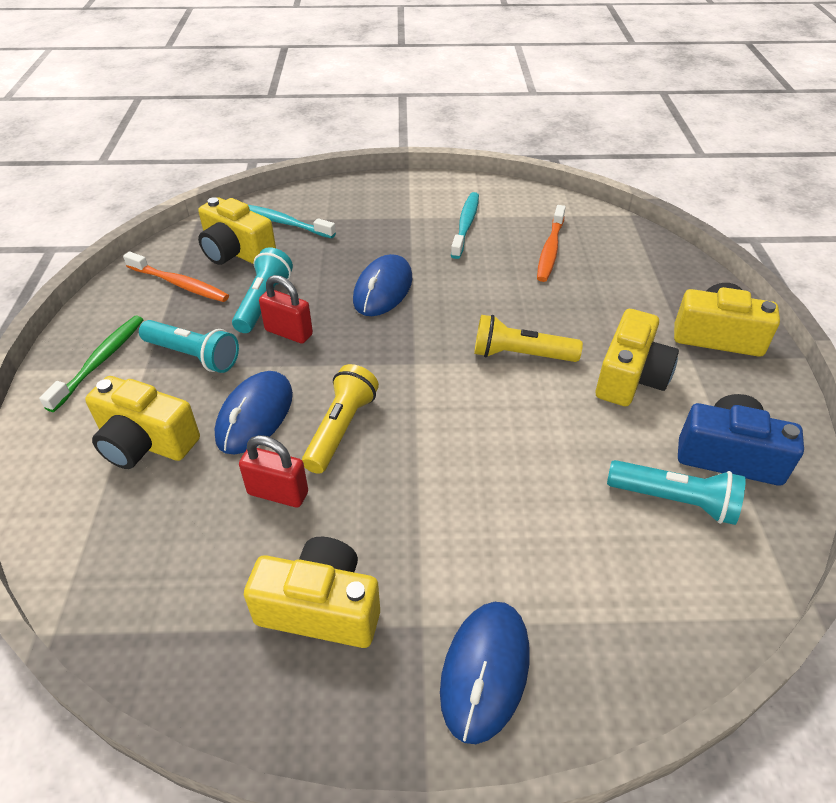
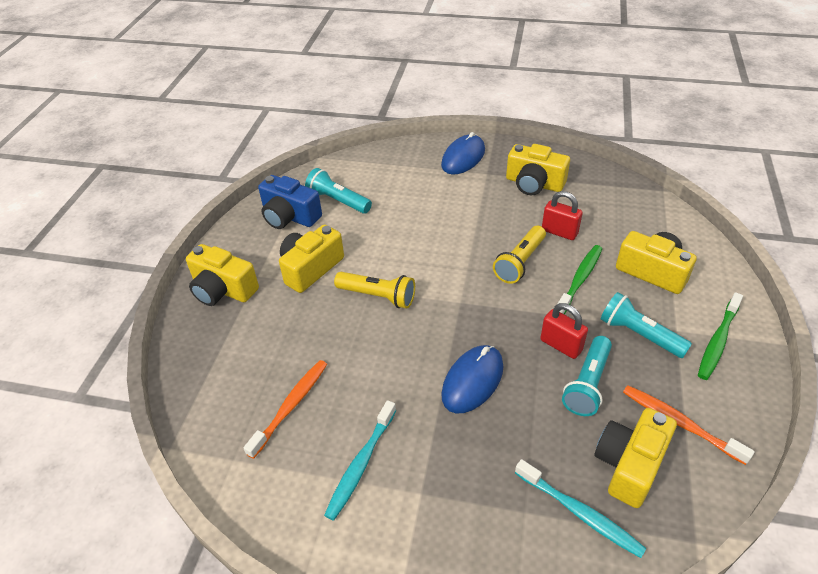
camera: 165 degrees left, 0 degrees up
(236, 252) = (629, 465): yellow camera -> yellow camera turned 105 degrees counterclockwise
(255, 415) = (580, 279): blue mouse -> green toothbrush

